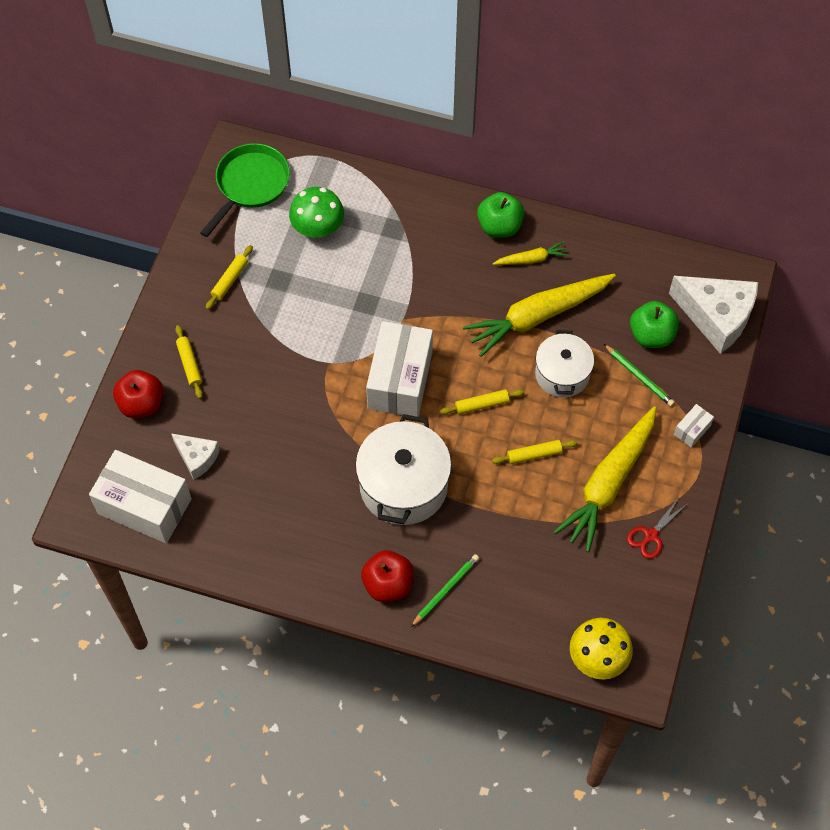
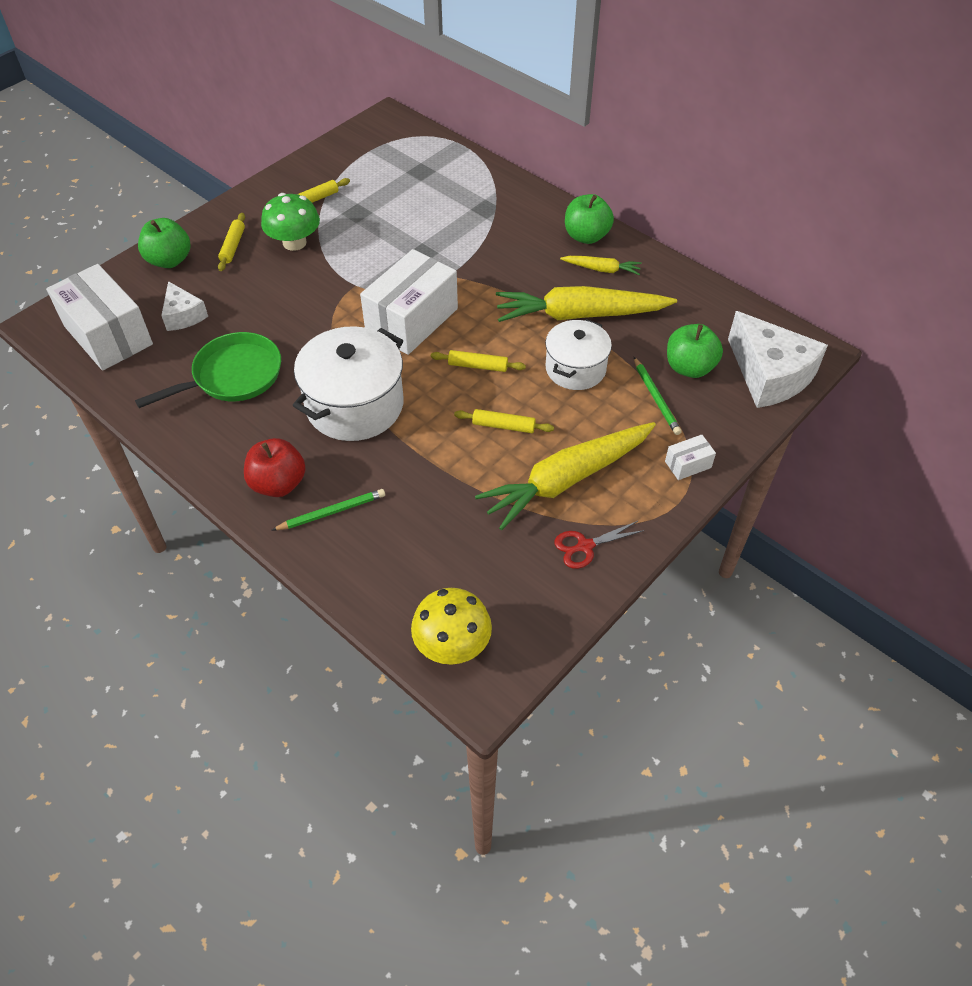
camera: 25 degrees right, 10 degrees down
(141, 404) = (169, 260): red apple -> green apple
(250, 185) = (381, 143): green pan -> green pan (232, 376)
(318, 227) = (418, 187): green mushroom -> green mushroom (294, 242)

